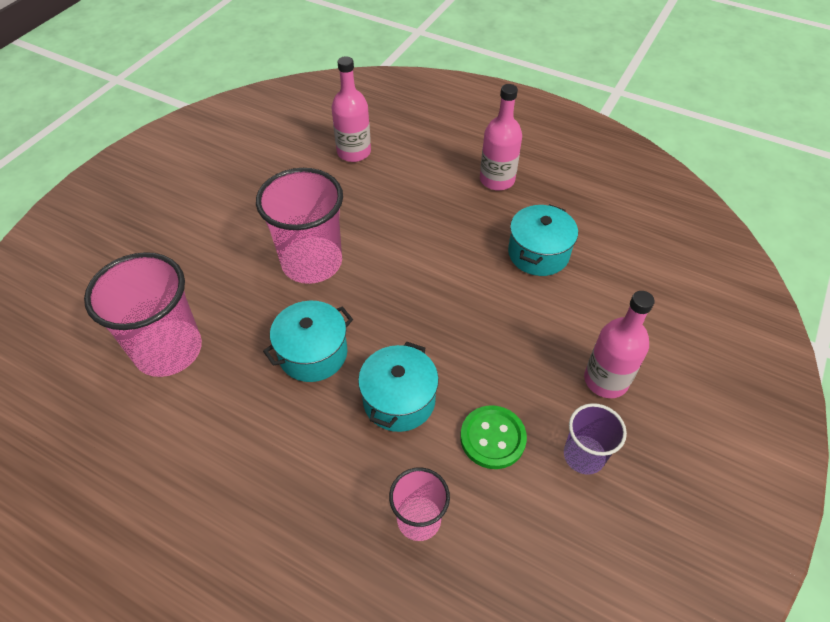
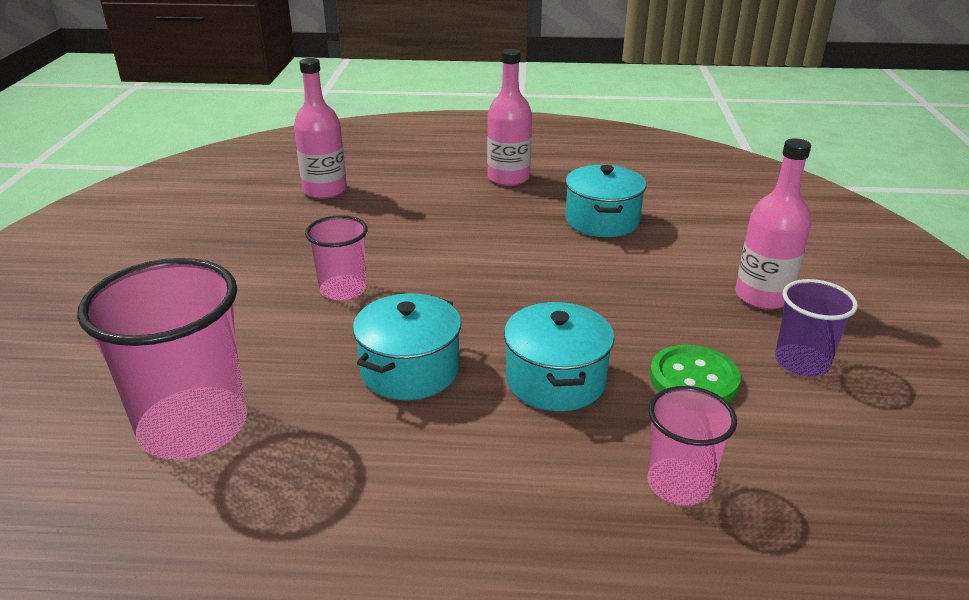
camera: 25 degrees left, 20 degrees down
(312, 262) = (343, 289): pink cup -> pink cup, size x0.55

